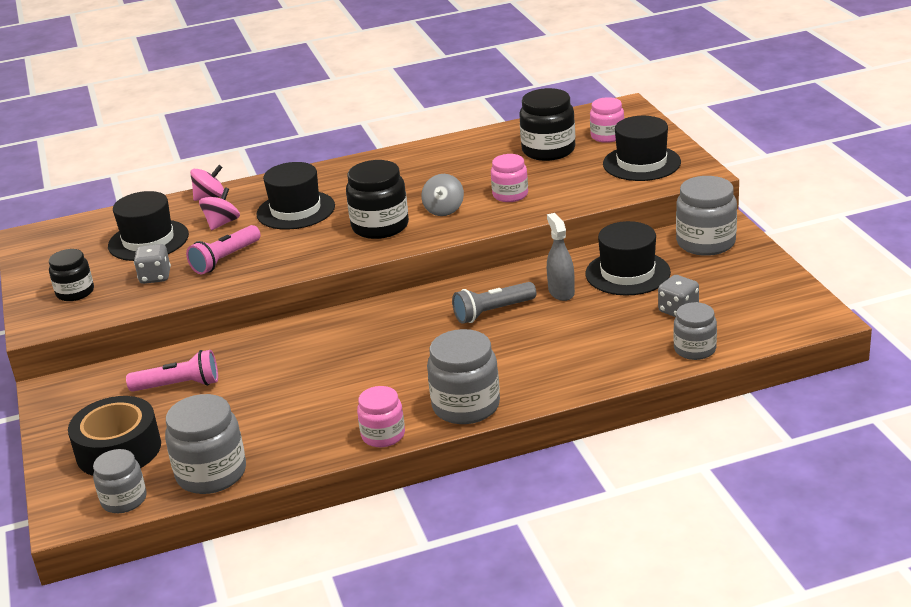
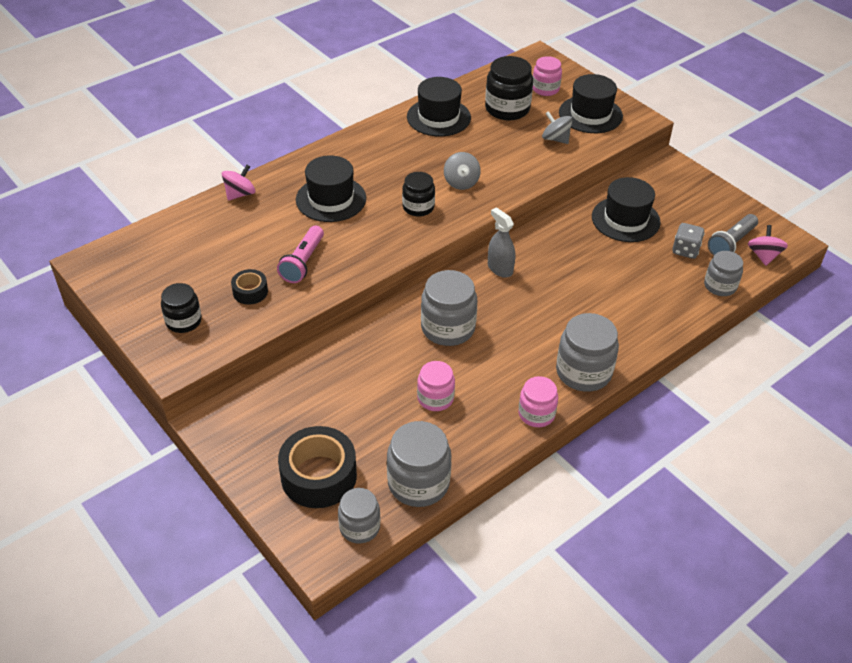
camera: 25 degrees left, 15 degrees up
(148, 240) = (214, 251): black hat -> black hat (438, 117)
(155, 277) = (250, 292): grey dice -> black tape
(178, 385) = (327, 397): pink flashlight -> none
(222, 223) = (272, 222): pink spinning top -> pink spinning top (763, 256)
(380, 226) = (418, 207): black jar -> black jar, size x0.63
(493, 312) = (545, 274): grey flashlight -> grey flashlight (731, 243)
(510, 195) = (506, 159): pink jar -> pink jar (435, 398)
(561, 292) = (586, 246): grey spray bottle -> grey spray bottle (500, 268)
(582, 182) = (555, 139): none -> grey spinning top
(706, 243) = (665, 181): grey jar -> grey jar (448, 328)

